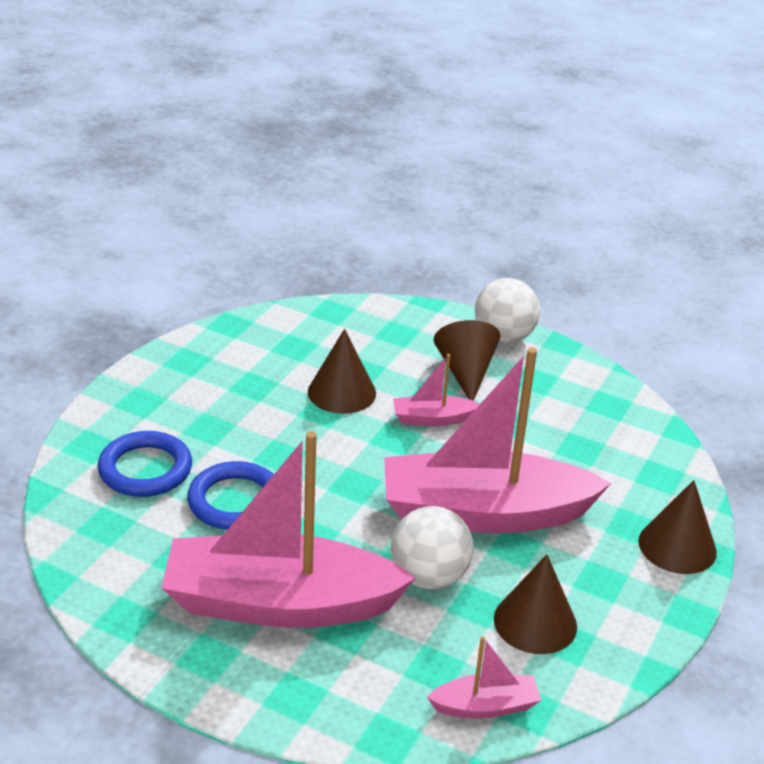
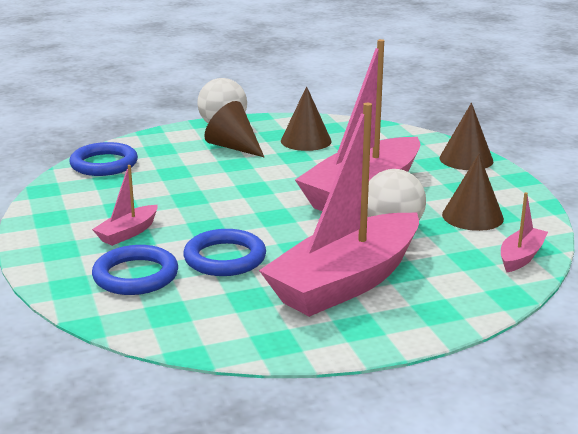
camera: 45 degrees left, 10 degrees down
(321, 323) = (104, 164): none -> blue ring
(341, 392) = (183, 185): brown cone -> brown cone (306, 141)
(432, 419) = (257, 172): pink boat -> pink boat (128, 233)

